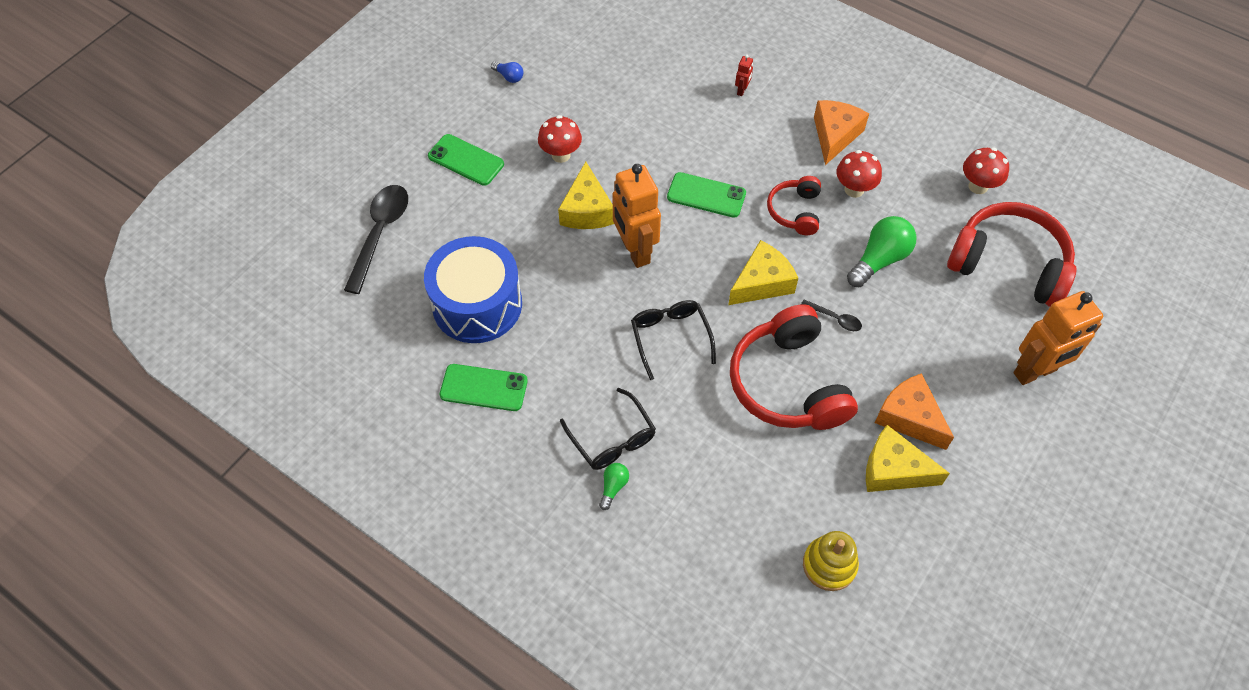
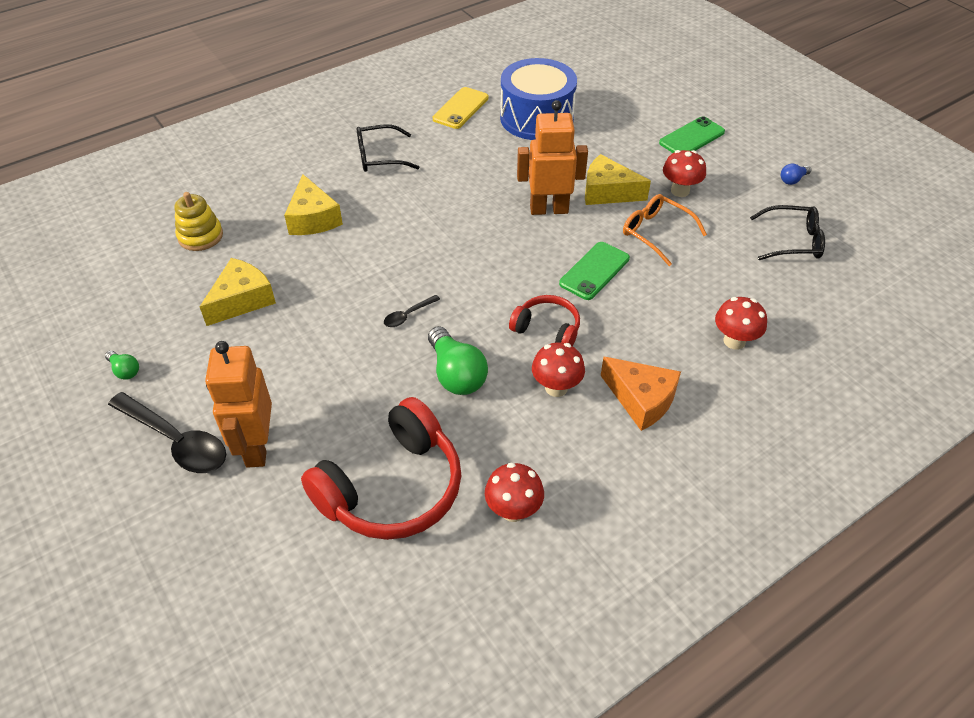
camera: 110 degrees right, 10 degrees down
(380, 234) = (627, 85): black spoon -> black spoon (176, 441)
(484, 388) = (460, 108): green phone -> yellow phone
(613, 487) = (341, 149): green light bulb -> green light bulb (125, 370)
(632, 161) = (656, 233): none -> orange glasses
(670, 337) = (449, 207): black glasses -> black glasses (792, 241)
(742, 90) = (734, 341): red robot -> red mushroom
(762, 283) = (474, 278): yellow cheese -> yellow cheese (313, 218)
(787, 383) = (363, 262): red headphones -> none
(909, 417) = (279, 329): orange cheese -> none

